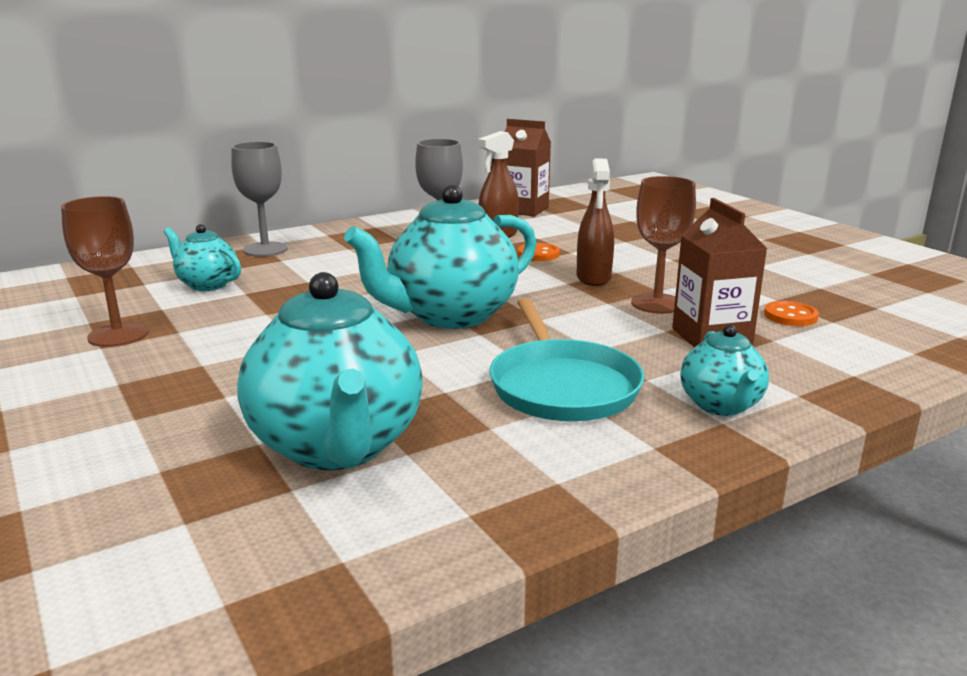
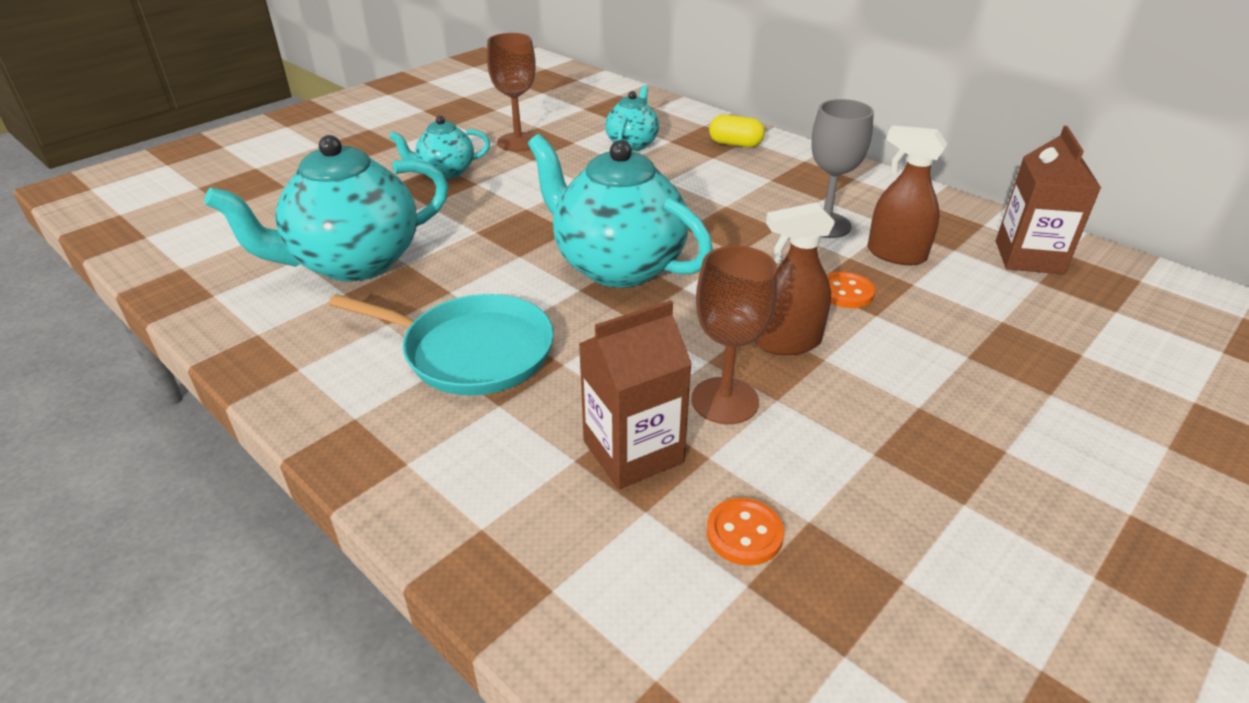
camera: 75 degrees right, 15 degrees up
(265, 249) = (735, 144): grey goblet -> yellow capsule
(562, 386) = (471, 351): turquoise pan -> turquoise pan turned 135 degrees counterclockwise
(721, 405) = (444, 461): turquoise teapot -> turquoise teapot (445, 172)

